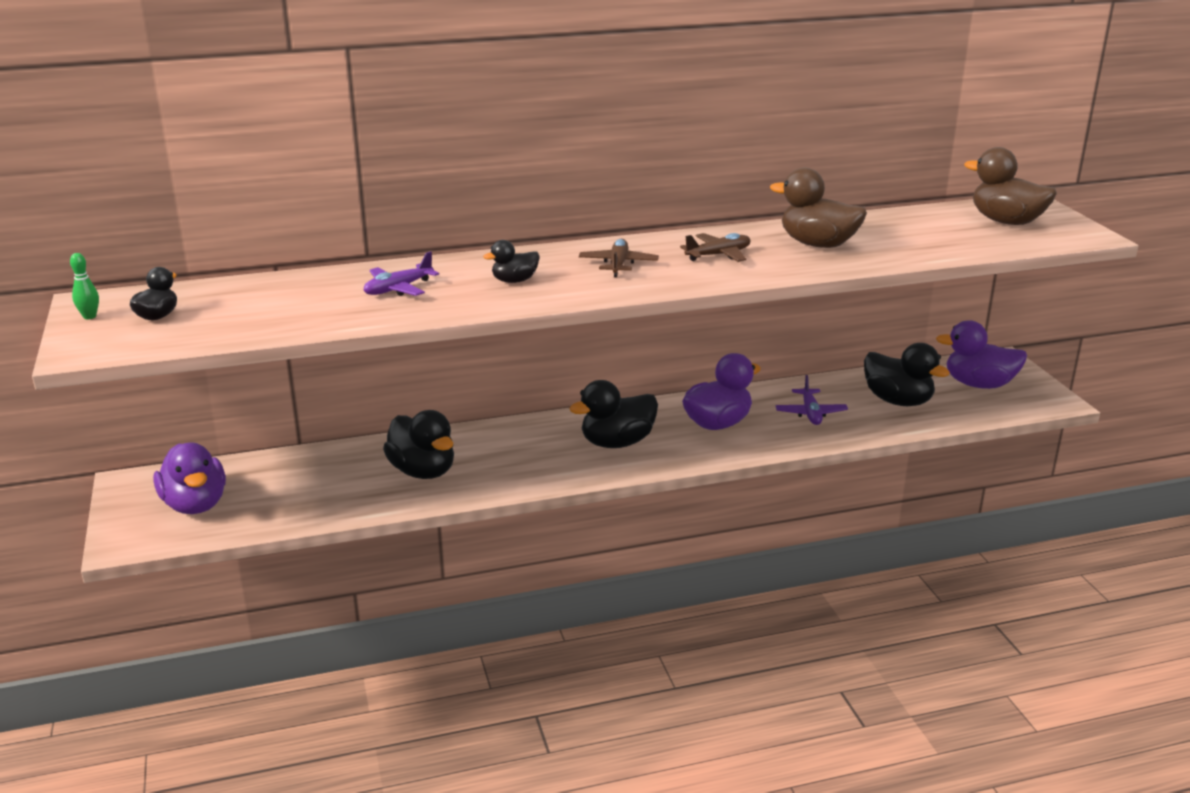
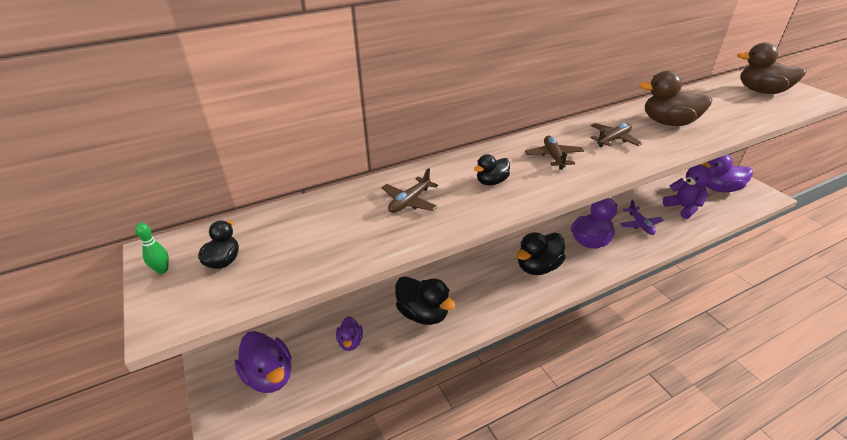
camera: 10 degrees left, 10 degrees up
(312, 486) = (350, 342): none -> purple duck
(398, 289) = (409, 201): purple plane -> brown plane
(898, 401) = (683, 208): black duck -> purple teddy bear

